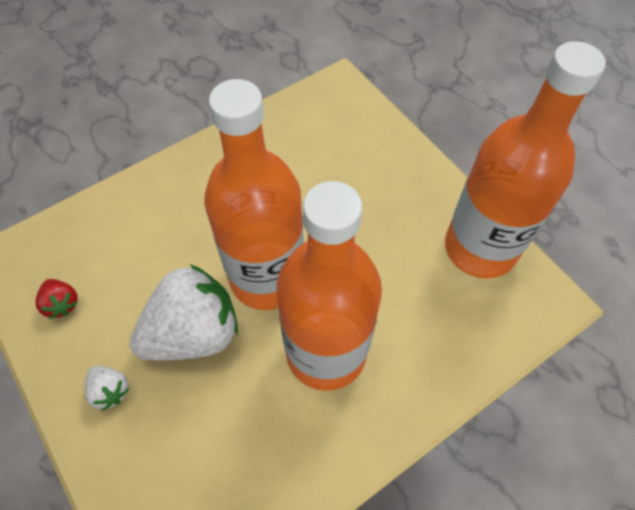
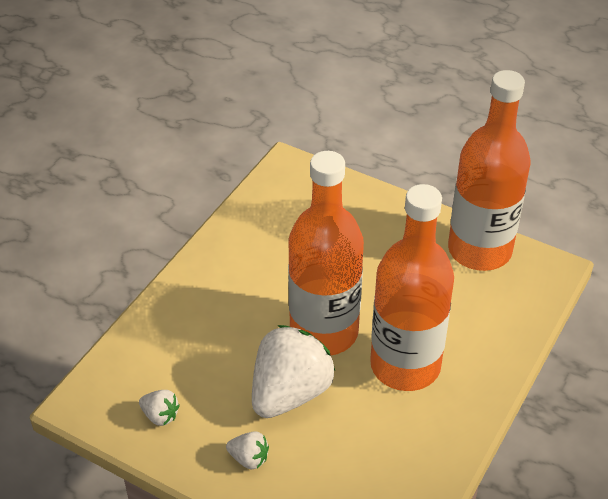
camera: 25 degrees left, 15 degrees down
(62, 304) = (160, 416): red strawberry -> white strawberry

